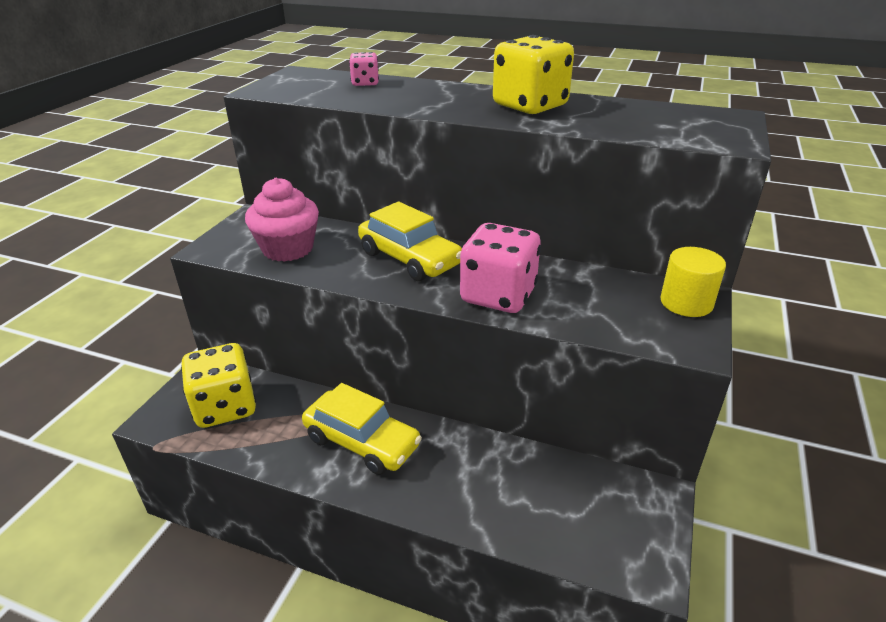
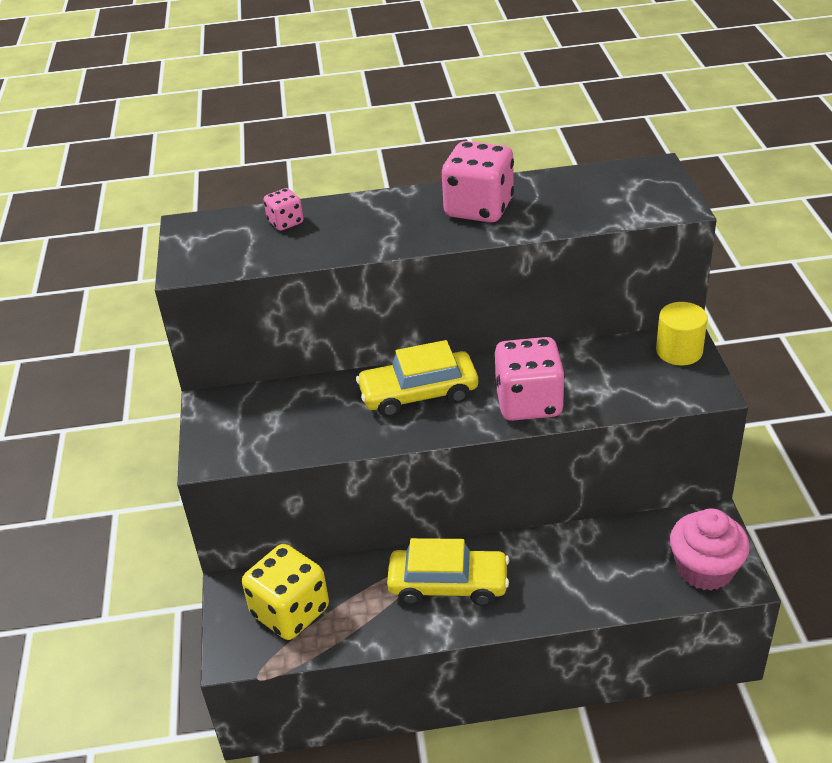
camera: 25 degrees left, 5 degrees up
(288, 249) = (290, 428): pink cupcake -> pink cupcake (705, 569)
(410, 258) = (419, 394): yellow car -> yellow car turned 150 degrees clockwise
(530, 106) = (479, 208): yellow dice -> pink dice

